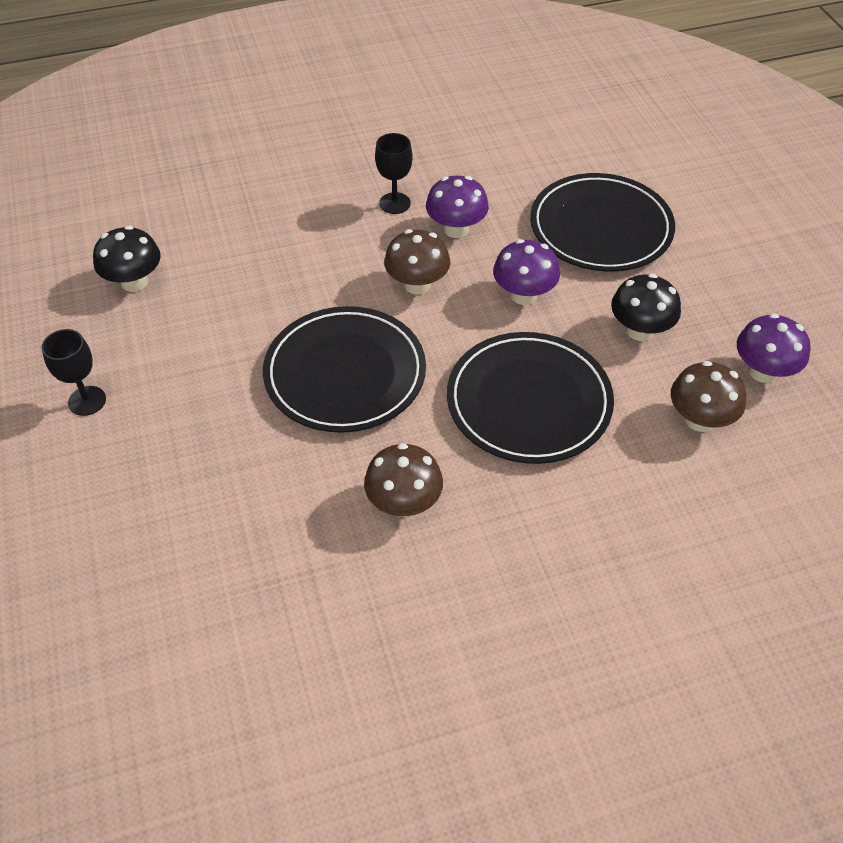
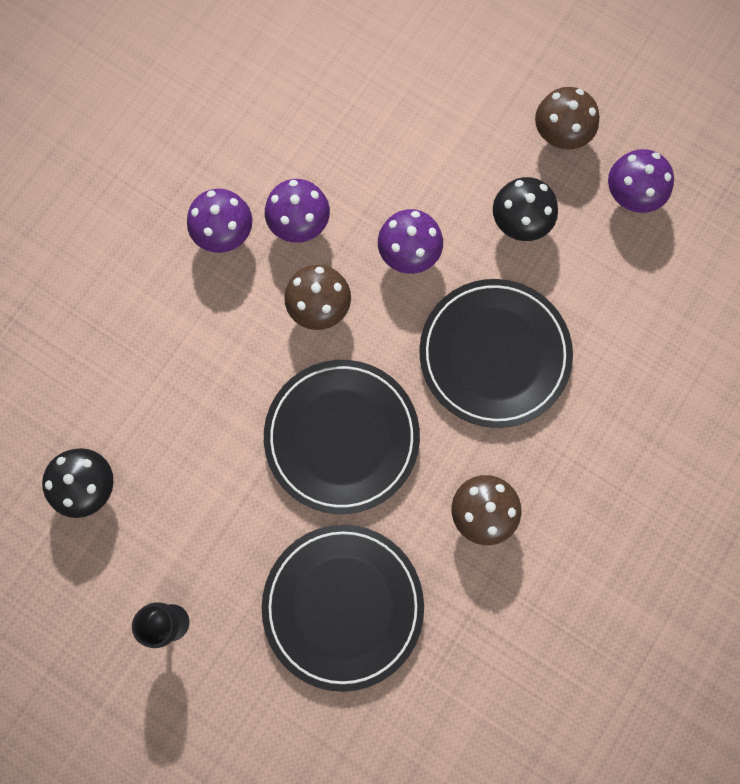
camera: 40 degrees left, 25 degrees up
(395, 203) = (224, 233): black goblet -> purple mushroom
(600, 228) = (411, 134): black plate -> black plate (343, 606)
(699, 419) = (620, 276): brown mushroom -> brown mushroom (560, 135)

